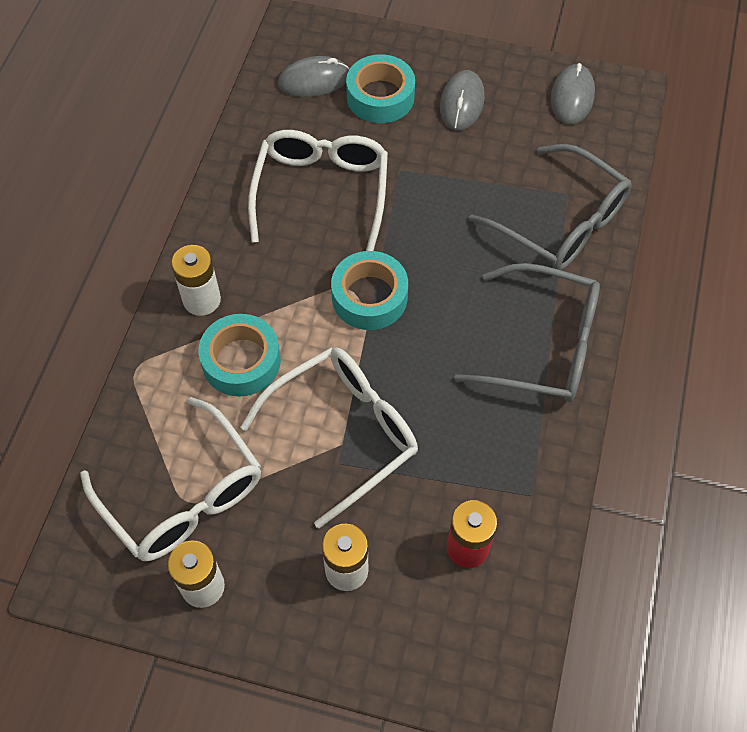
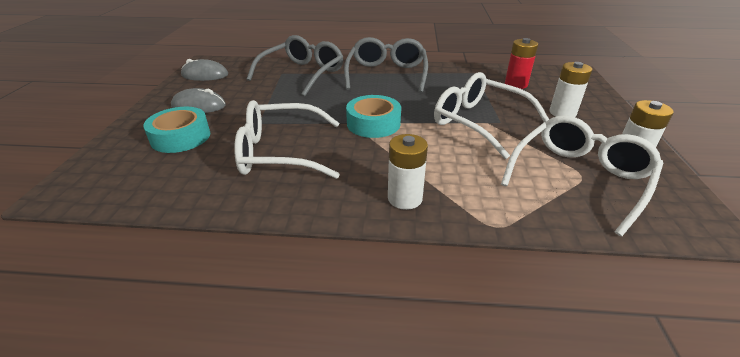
camera: 100 degrees left, 25 degrees down
(241, 361) = (452, 168): turquoise tape -> none
(314, 80) = (147, 171): grey mouse -> none

